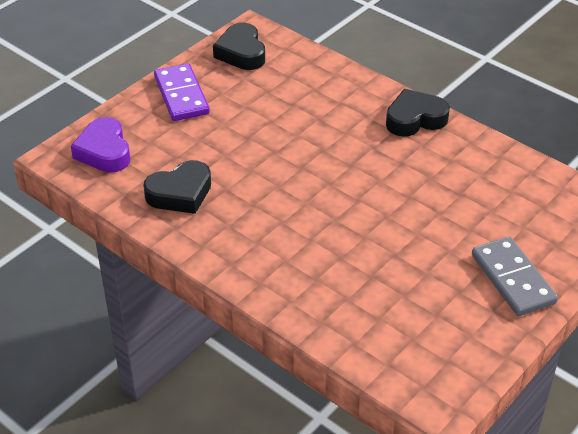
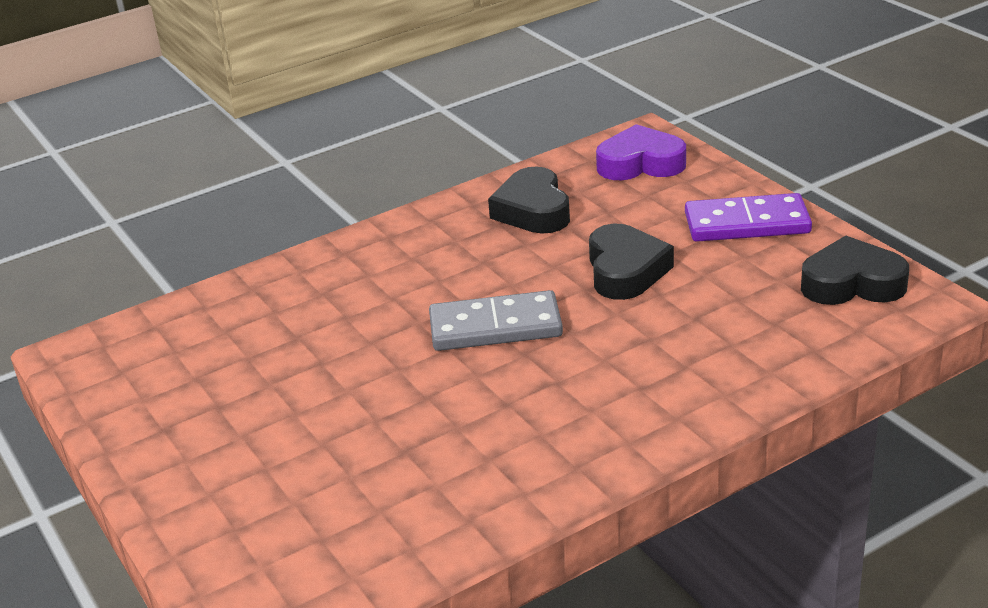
camera: 110 degrees right, 10 degrees down
(415, 119) = (611, 439): black heart -> black heart (625, 270)
(513, 279) = (202, 461): grey domino -> grey domino (495, 327)

